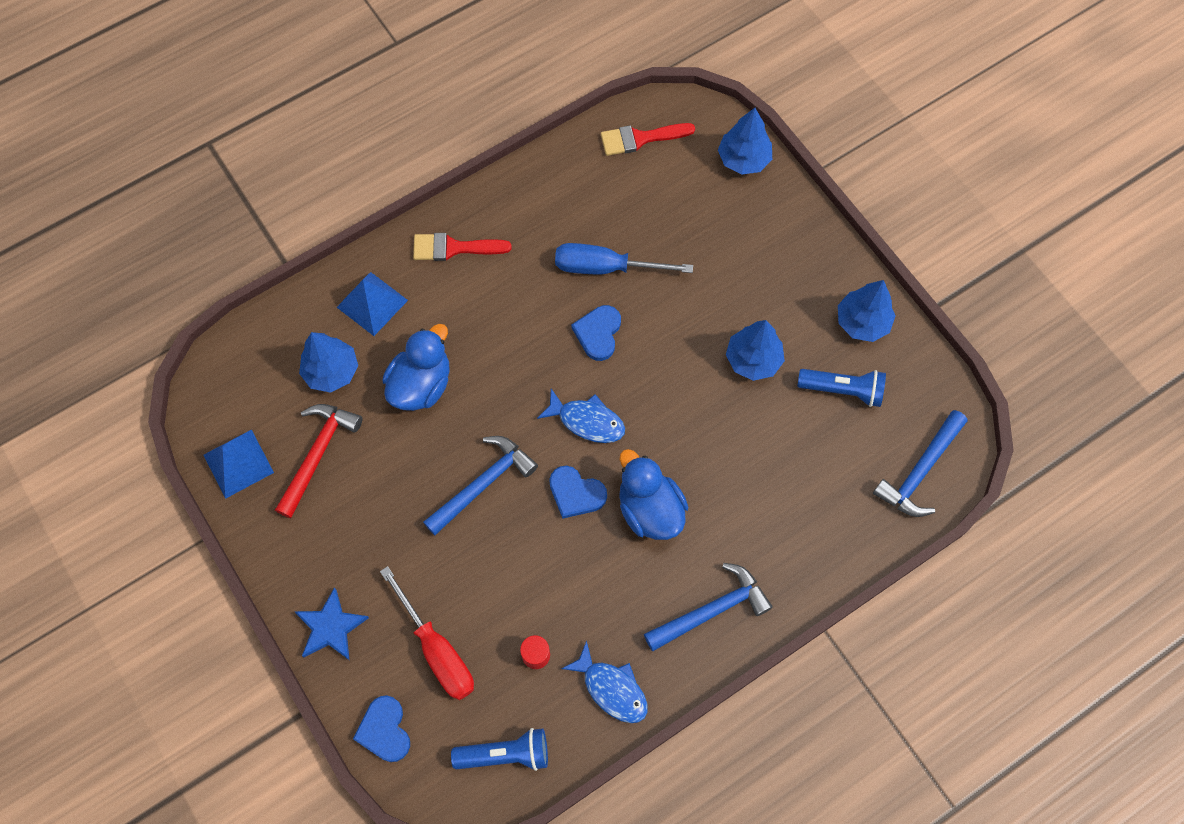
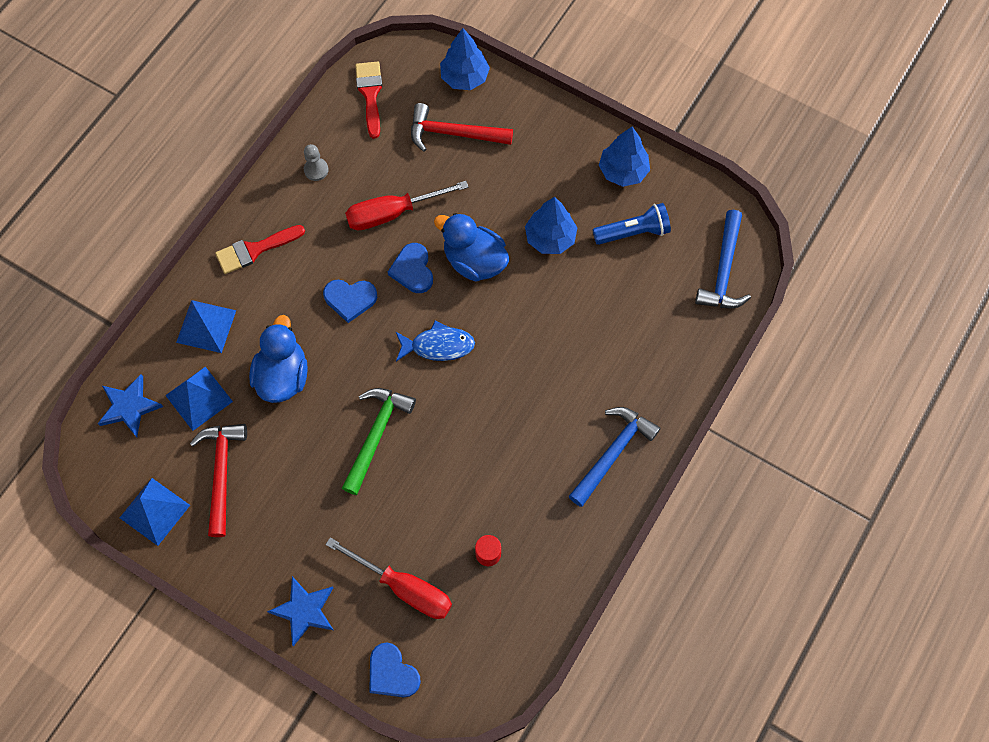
camera: 25 degrees left, 0 degrees up
(264, 351) = (129, 406): none -> blue star
(331, 371) = (199, 398): blue tree -> blue pyramid
(483, 484) = (376, 435): blue hammer -> green hammer
(505, 753) = (502, 644): blue flashlight -> none
(551, 193) = (316, 170): none -> grey pawn
(576, 493) = (457, 408): blue heart -> blue heart (350, 299)
(605, 267) = (392, 213): blue screwdriver -> red screwdriver
(611, 688) = (562, 552): blue fish -> none
(640, 138) = (370, 94): red brush -> red brush turned 120 degrees clockwise
(649, 509) = (524, 395): blue duck -> blue duck (474, 261)
(705, 212) = (454, 134): none -> red hammer

